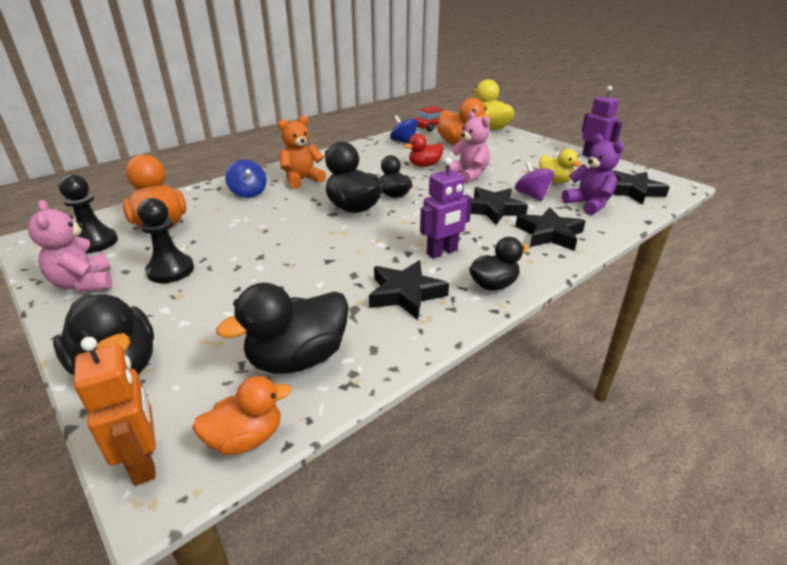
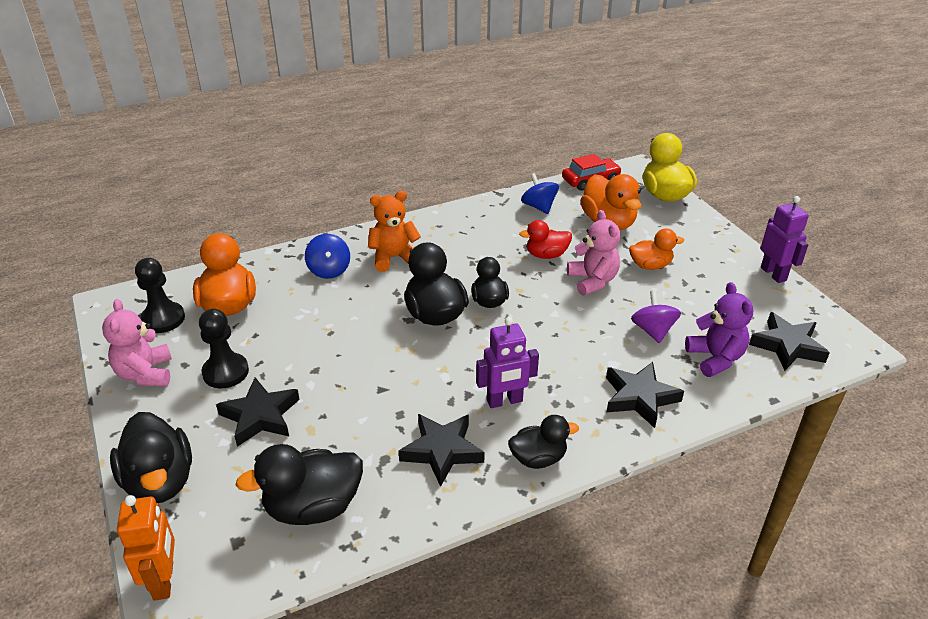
camera: 15 degrees right, 5 degrees up
(246, 438) = (246, 579): orange duck -> orange duck (650, 265)
(493, 210) = (594, 346): black star -> black star (260, 416)
(555, 181) = (696, 310): yellow duck -> none

